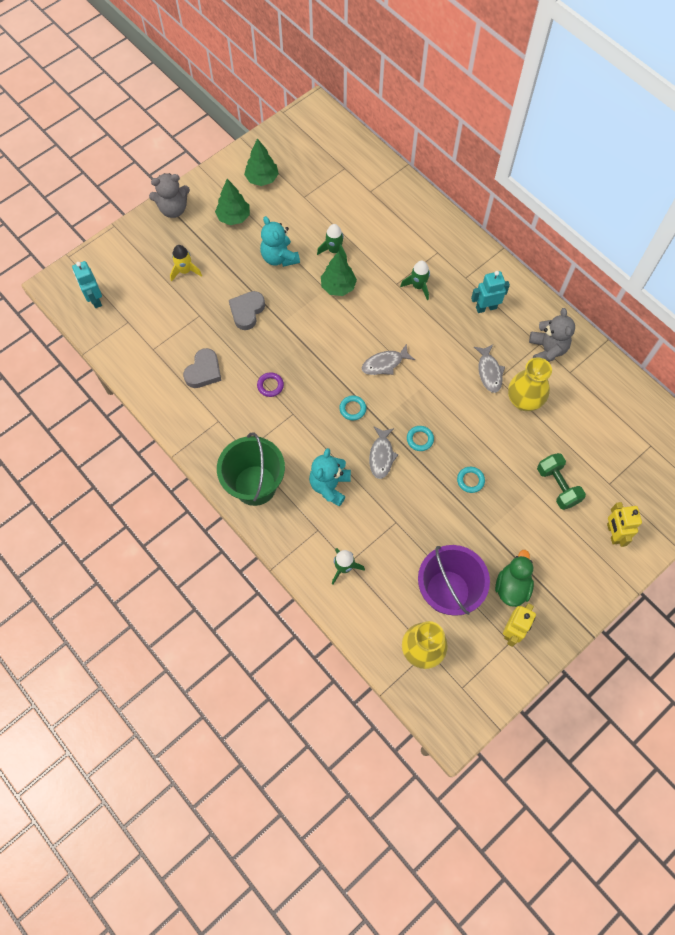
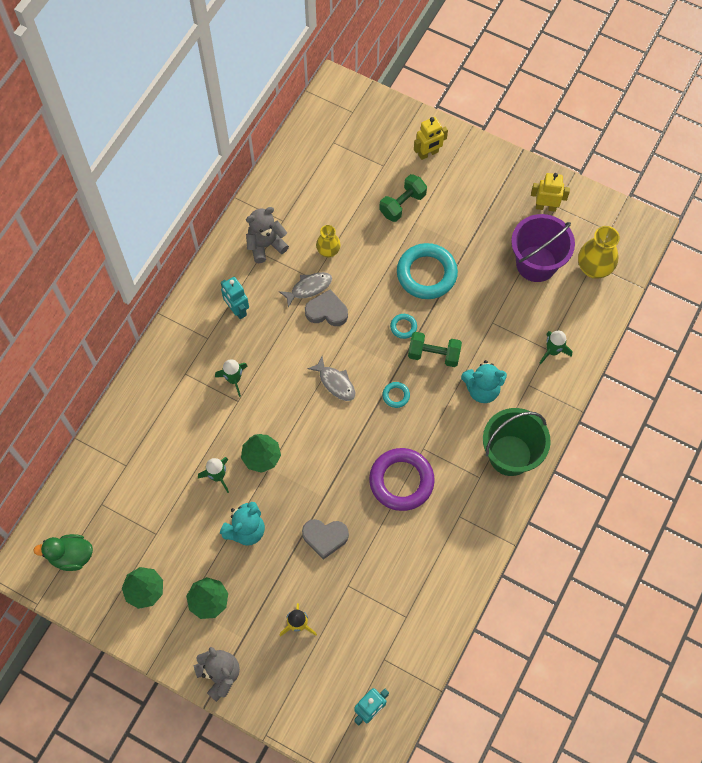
camera: 110 degrees left, 0 degrees up
(204, 371) = (411, 553): grey heart -> grey heart (327, 311)
(270, 385) = (401, 481): purple ring -> purple ring, size x2.29
(381, 456) = (433, 354): grey fish -> green dumbbell
(470, 480) = (426, 274): turquoise ring -> turquoise ring, size x2.29
(512, 586) = (509, 216): green duck -> green duck (71, 556)
(523, 401) = (328, 251): yellow vase -> yellow vase, size x0.62

